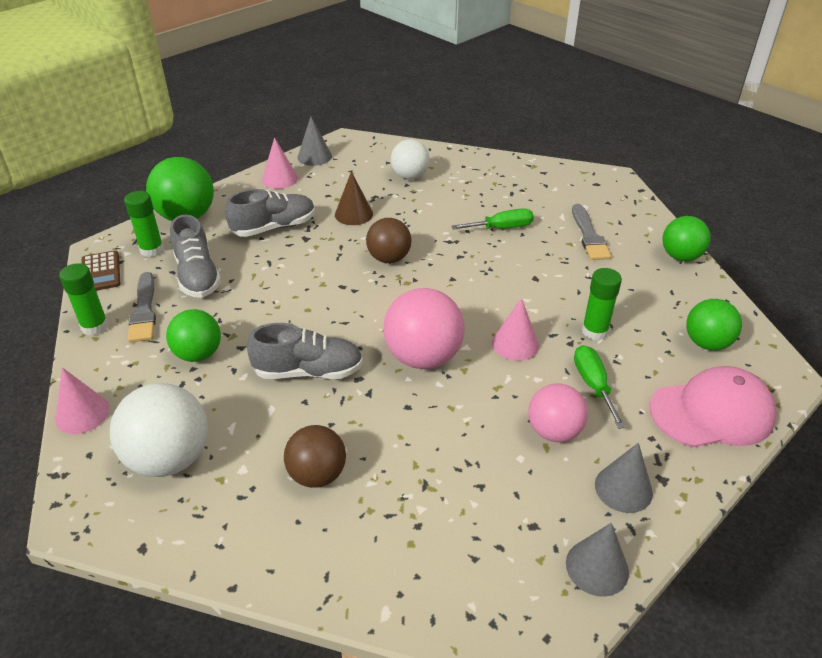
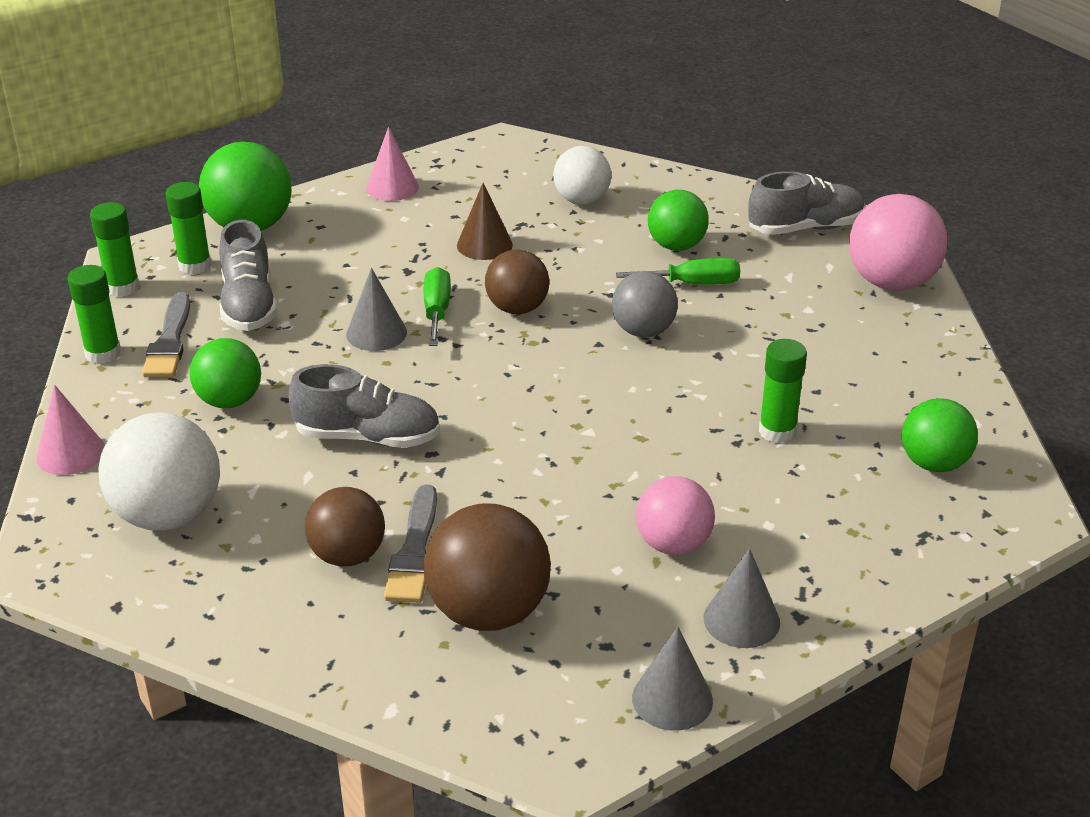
camera: 10 degrees right, 5 degrees down
(101, 272) = (122, 287): brown calculator -> green glue stick
(274, 227) = (367, 252): grey shoe -> grey shoe (805, 228)
(314, 156) = (450, 160): grey cone -> grey cone (376, 333)
(423, 357) = (526, 437): pink ball -> pink ball (891, 283)
(437, 509) = (488, 612): none -> brown ball
(480, 266) = (643, 331): none -> grey ball
(515, 344) = (658, 435): pink cone -> none
(589, 236) = (819, 306): grey brush -> grey brush (414, 551)
(593, 385) = (748, 496): green screwdriver -> green screwdriver (436, 311)
(680, 256) = (945, 348): green ball -> green ball (676, 246)
(712, 412) = (902, 548): pink cap -> none

